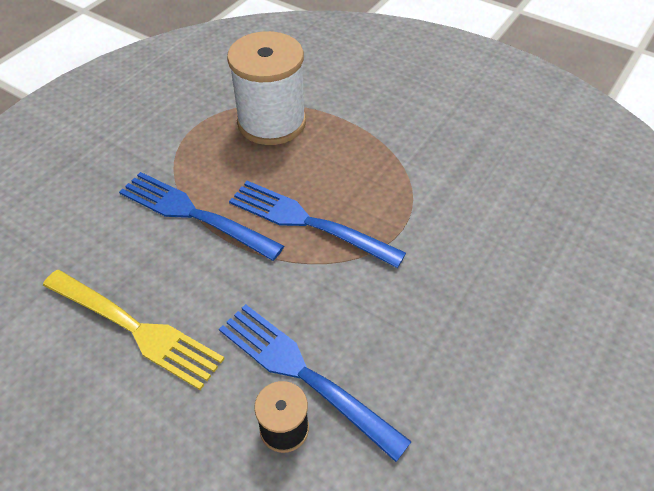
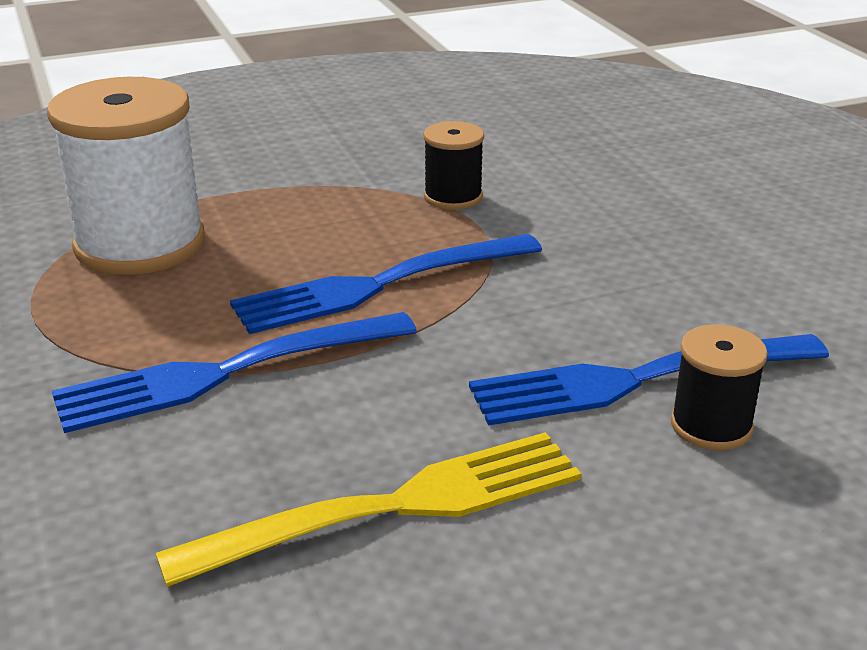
camera: 55 degrees left, 20 degrees down
(424, 200) = (453, 197): none -> black spool

